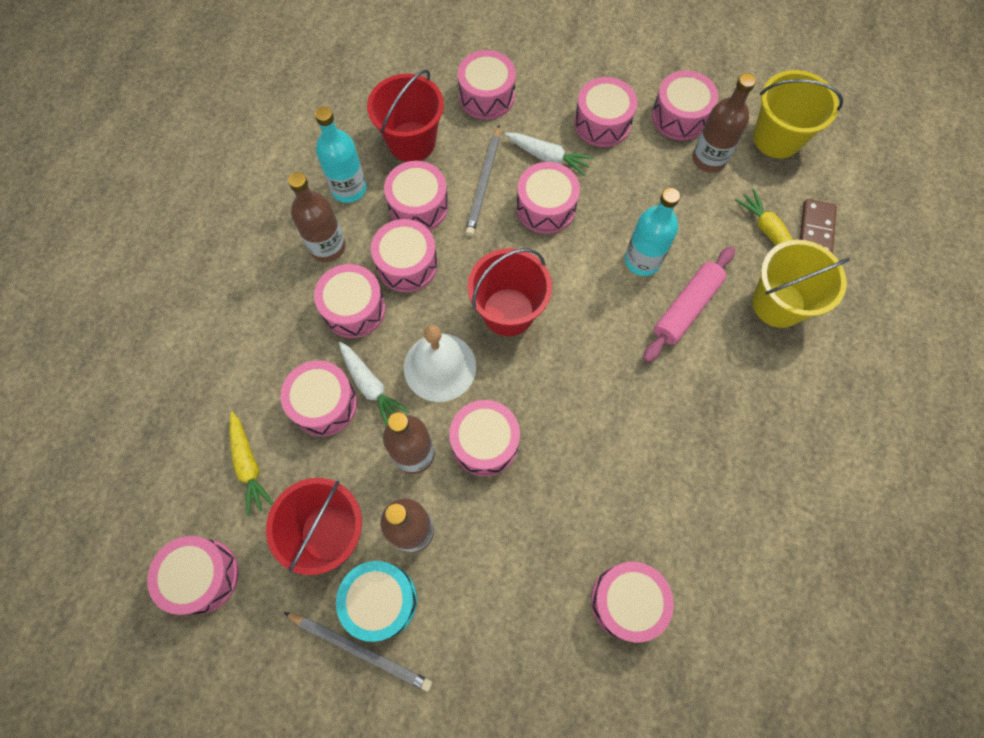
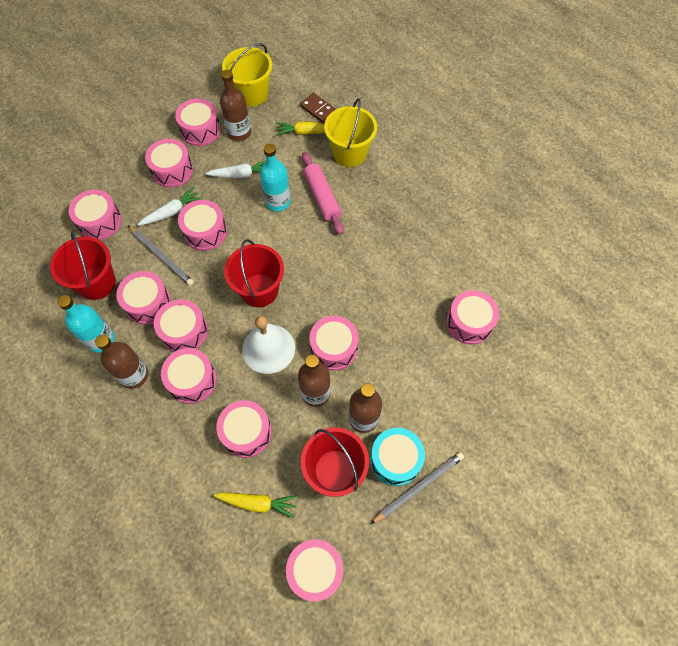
camera: 60 degrees left, 5 degrees down
(370, 386) = (253, 397): white carrot -> white carrot (241, 174)

